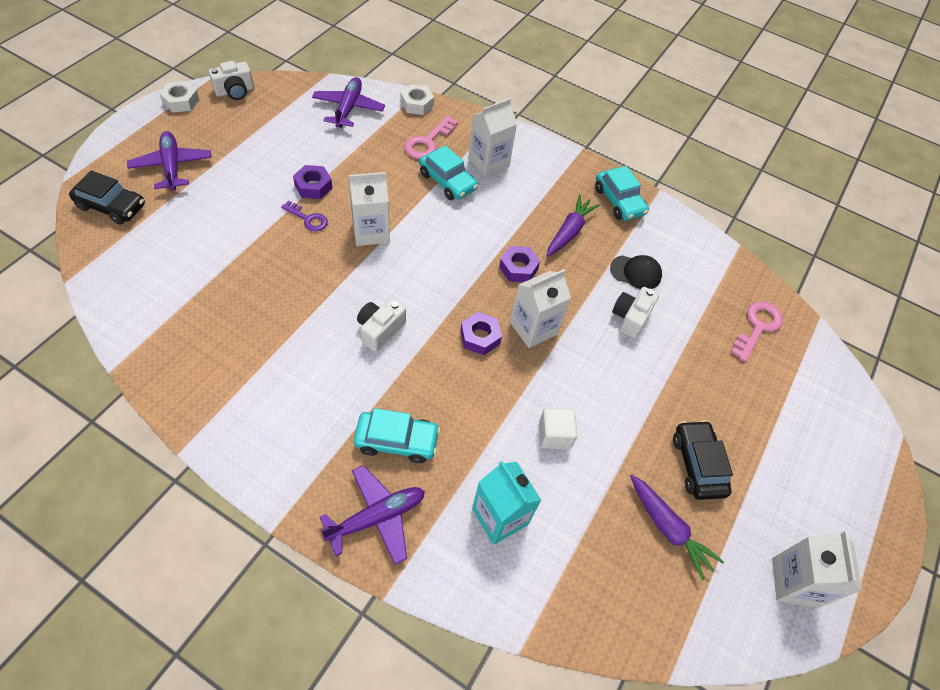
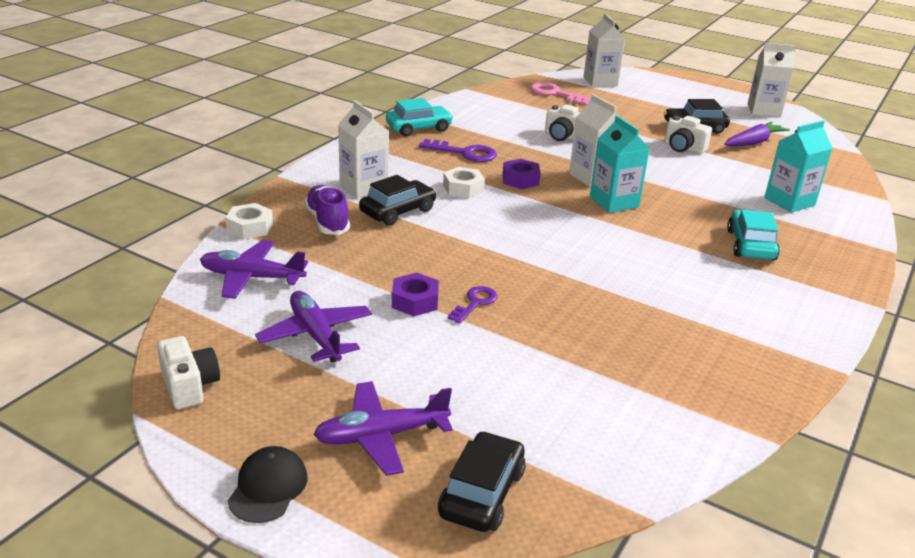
camera: 85 degrees left, 25 degrees down
(181, 101) = (207, 446): white nut -> white nut (463, 188)
(371, 232) = (488, 259): white carton -> white carton (600, 81)
(377, 517) = (830, 255): purple plane -> purple plane (316, 335)
(380, 330) = (628, 253): white camera -> white camera (683, 148)
(428, 142) = (327, 221): pink key -> purple shoe
(447, 181) = (398, 211): turquoise car -> black car
(480, 337) = (614, 202): purple nut -> turquoise carton
(554, 435) = (701, 176): white cube -> none
(569, 231) = (465, 153): purple carrot -> purple key
(636, 272) = (510, 130): black cap -> black cap (268, 487)

